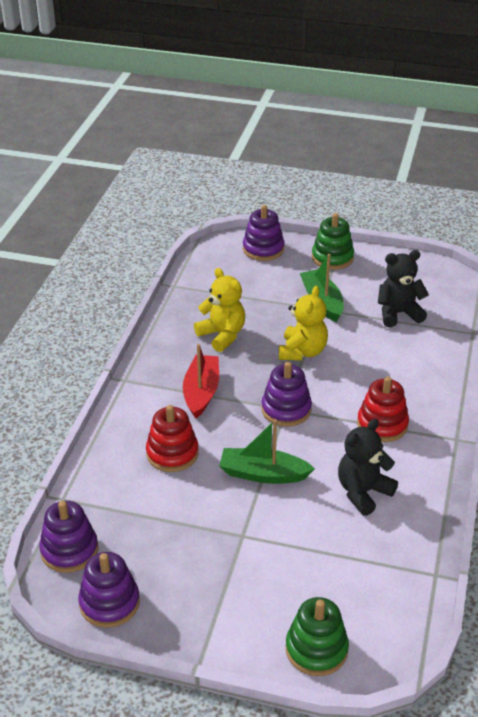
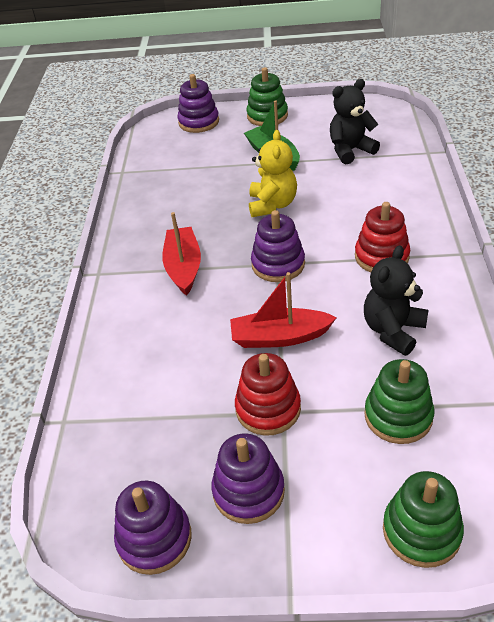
camera: 10 degrees left, 5 degrees up
(69, 550) = (87, 482): purple stacking toy -> purple stacking toy (248, 491)
(172, 453) = (173, 339): red stacking toy -> red stacking toy (268, 409)
(222, 335) = (186, 207): yellow teddy bear -> none
(263, 474) = (280, 337): green boat -> red boat
(336, 562) = (398, 416): none -> green stacking toy

